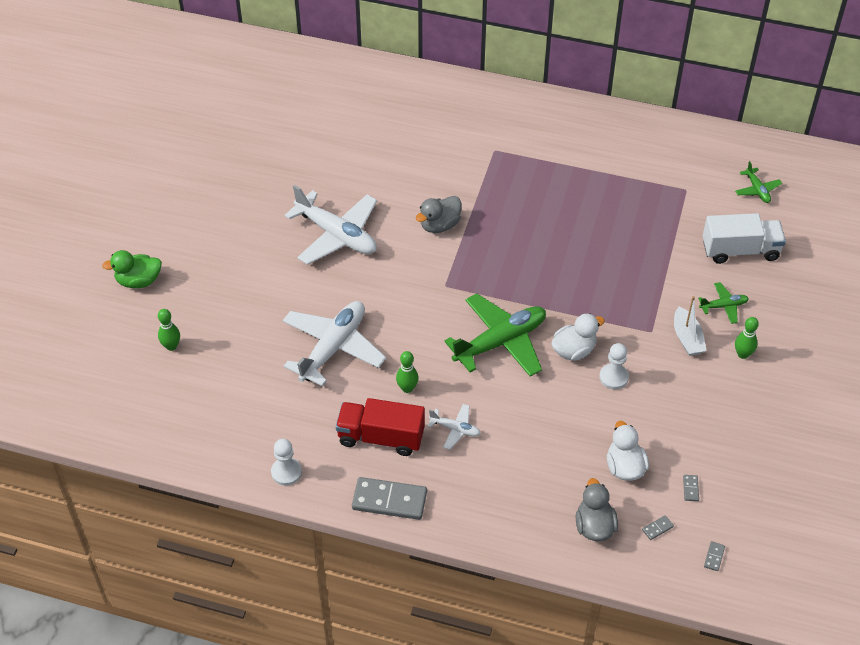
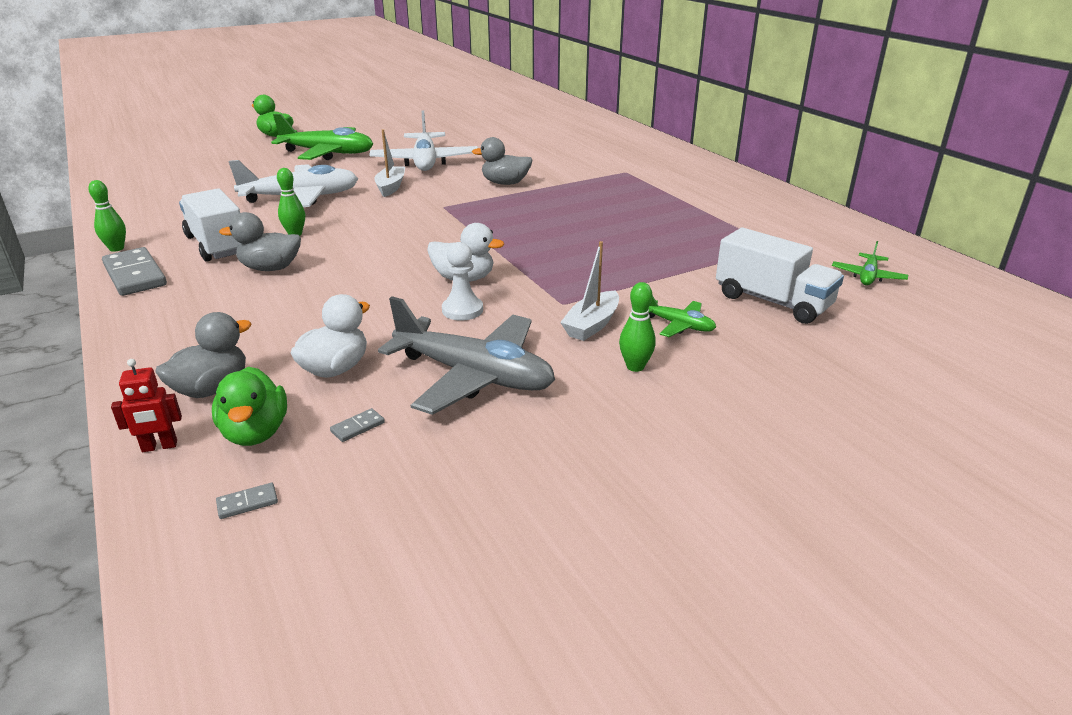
camera: 45 degrees right, 20 degrees down
(171, 346) = (224, 159): green bowling pin -> green bowling pin (116, 248)
(286, 472) = (127, 229): white pawn -> none
(371, 288) = (391, 187): none -> white boat
(381, 437) = (217, 245): red truck -> white truck
(455, 429) = (270, 268): white plane -> grey duck
(500, 342) = (415, 246): green plane -> green plane (328, 153)
(634, 569) = (159, 446): none -> red robot
(657, 528) = (255, 433): grey domino -> green duck
(688, 418) = (473, 376): none -> grey plane

